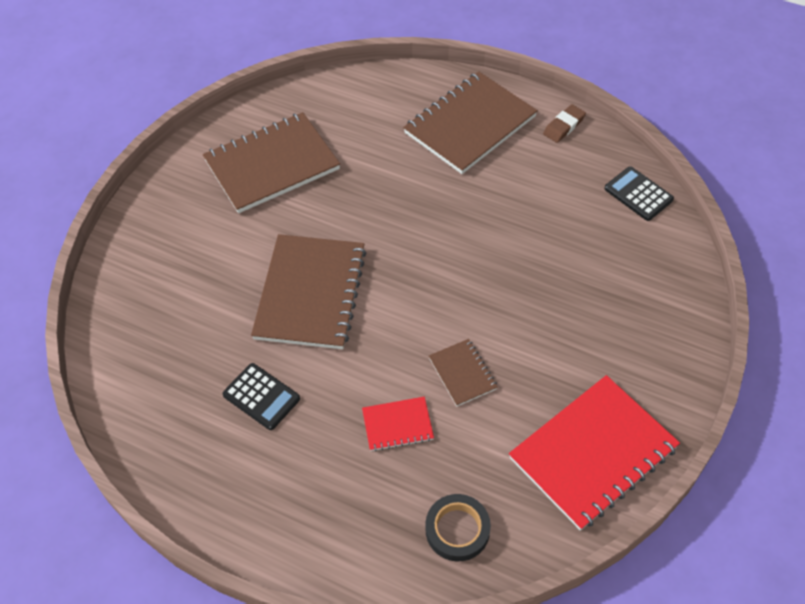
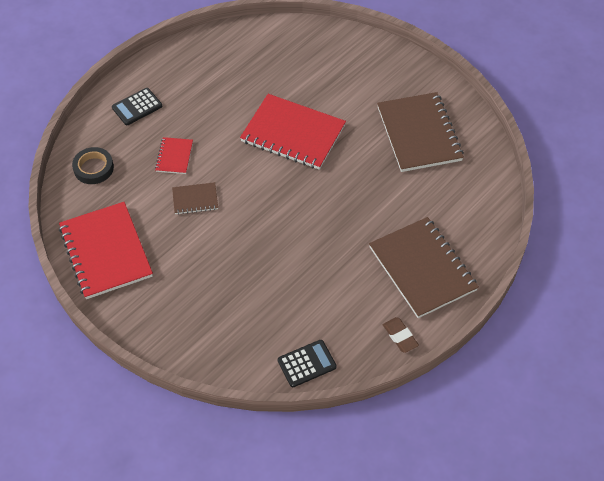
camera: 105 degrees right, 0 degrees up
(261, 397) = (225, 96): black calculator -> black calculator (137, 107)
(310, 293) = (293, 134): brown notebook -> red notebook

